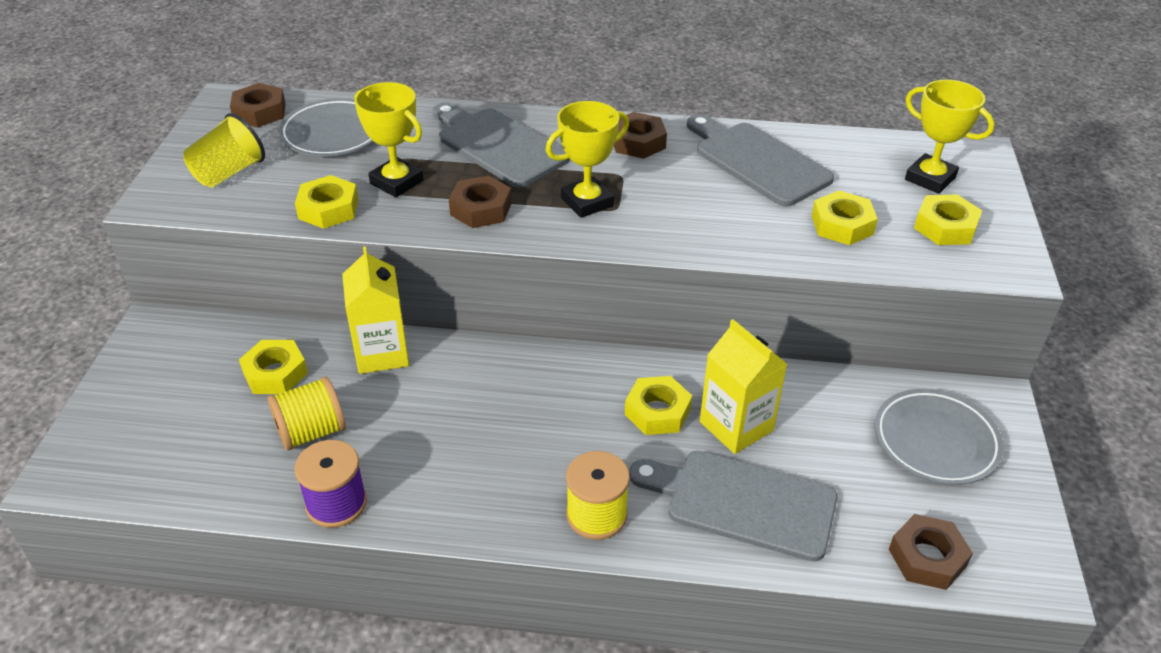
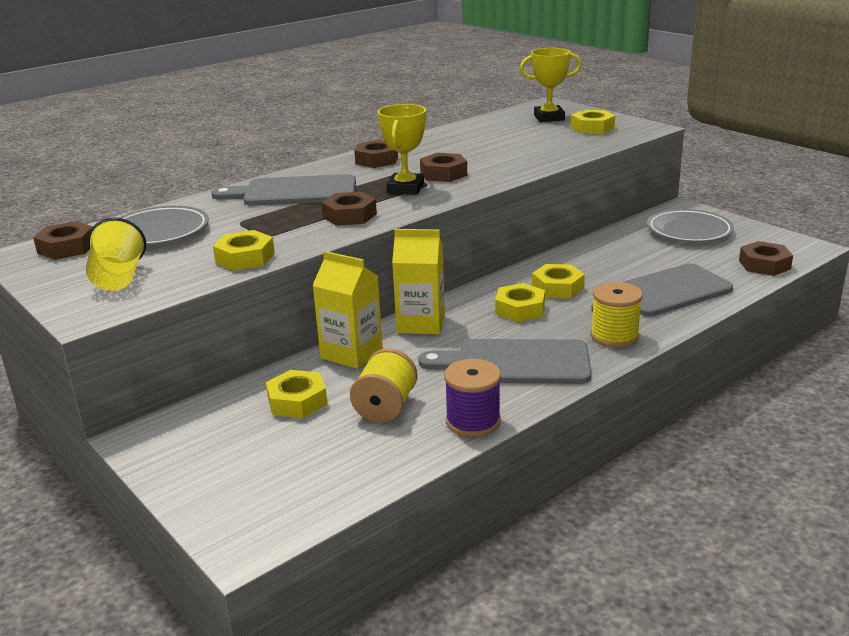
camera: 45 degrees left, 15 degrees down
(396, 182) = (264, 230): yellow trophy -> none
(656, 203) = (443, 174): none -> brown nut
(736, 426) = (603, 272): yellow carton -> yellow carton (421, 323)
(757, 161) = (457, 142): grey cutting board -> grey cutting board (515, 363)
(842, 225) = (549, 144): yellow nut -> yellow nut (520, 309)

